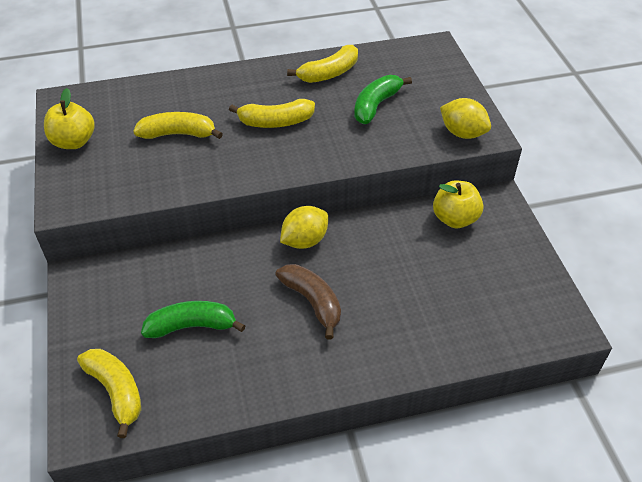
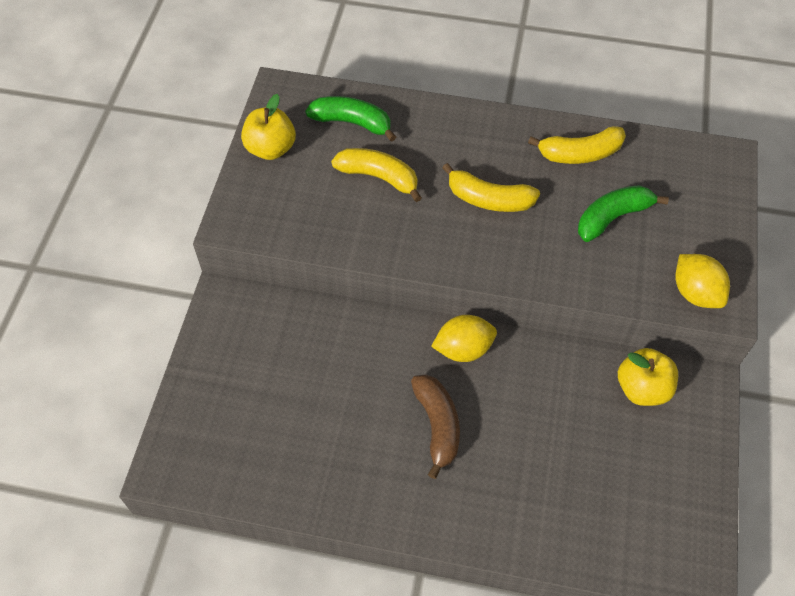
camera: 25 degrees right, 10 degrees up
(116, 391) = (208, 442): yellow banana -> none
(192, 326) = (307, 402): green banana -> green banana (352, 123)

